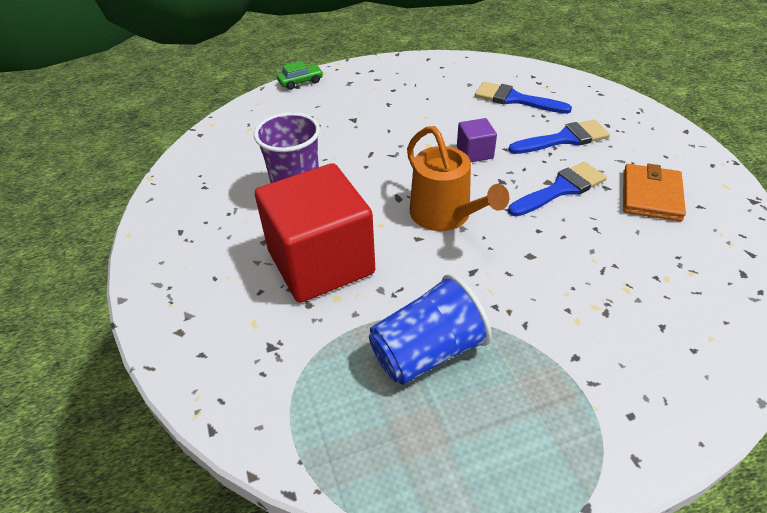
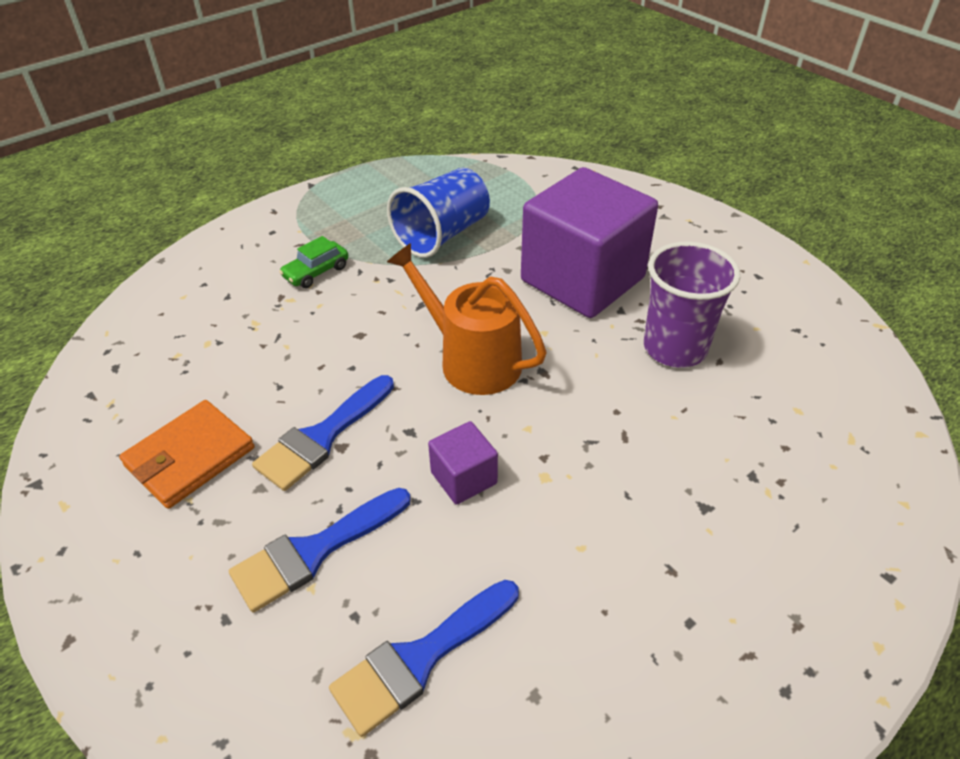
camera: 160 degrees right, 0 degrees up
(300, 82) = (896, 595): green car -> green car (316, 272)
(321, 262) = (582, 279): red cube -> purple cube
(515, 99) = (419, 659): blue brush -> blue brush turned 135 degrees clockwise
(651, 195) = (189, 457): orange wallet -> orange wallet turned 45 degrees clockwise

